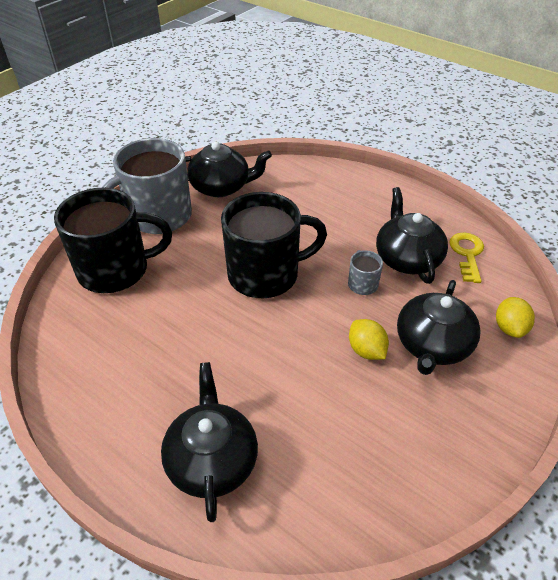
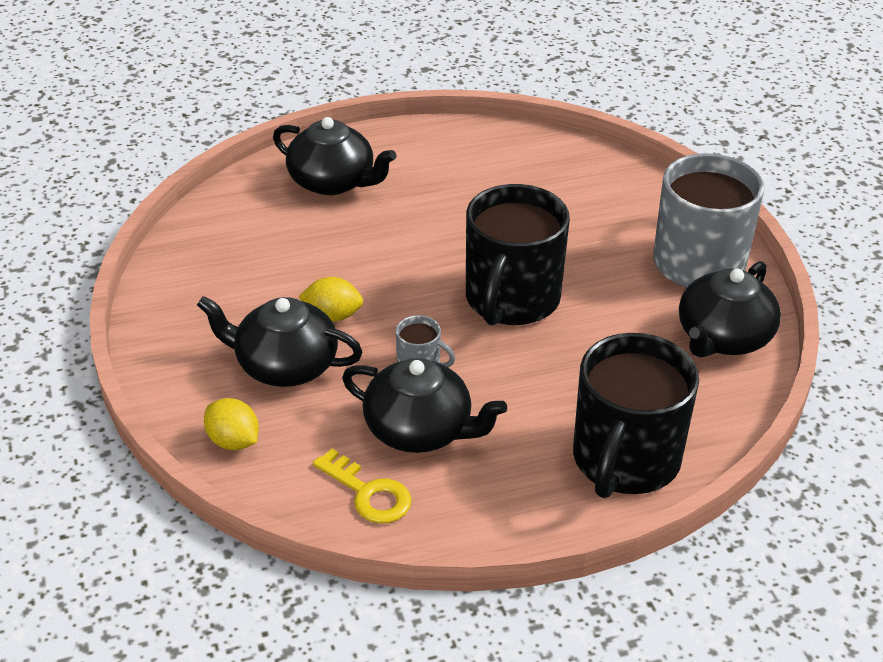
camera: 125 degrees right, 5 degrees down
(115, 270) = (622, 203): black mug -> black mug (625, 460)
(432, 345) = (285, 365): black teapot -> black teapot turned 45 degrees counterclockwise

